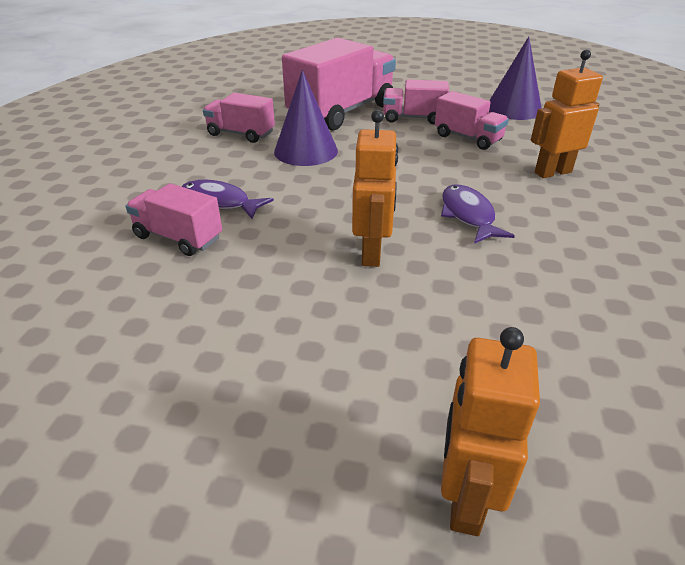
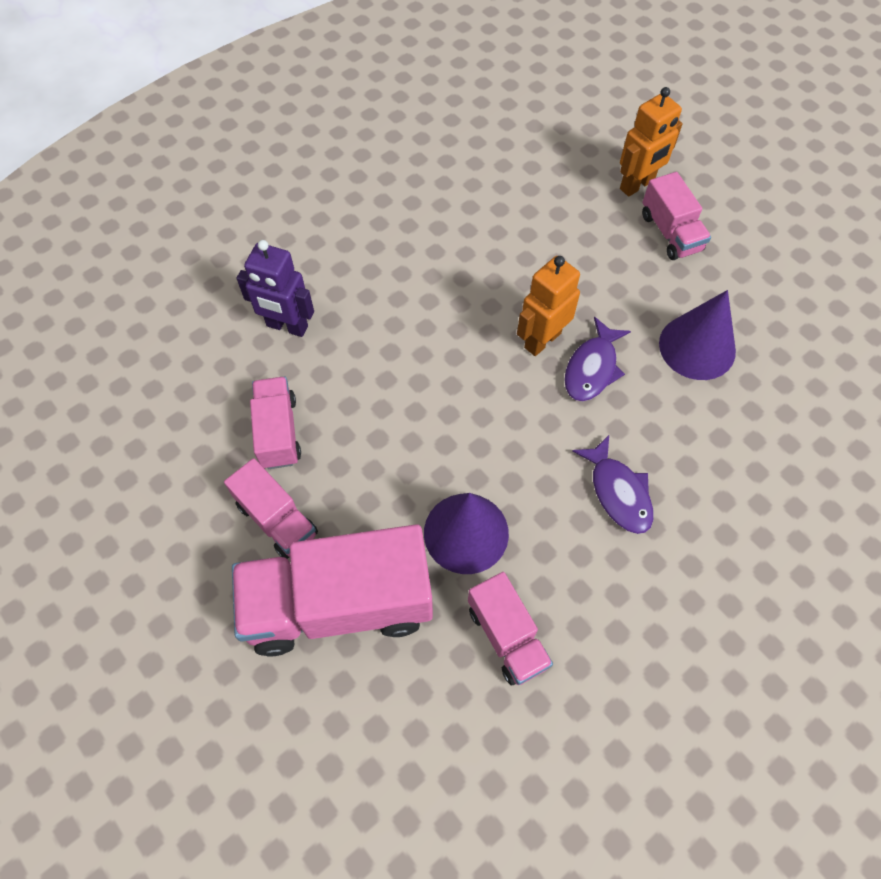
camera: 140 degrees left, 25 degrees up
(178, 237) = (680, 461): pink truck -> pink truck (670, 232)
(468, 215) = (428, 328): purple fish -> purple fish (592, 368)
(513, 109) = (144, 453): purple cone -> purple cone (697, 347)
(552, 172) = (287, 326): orange robot -> purple robot

